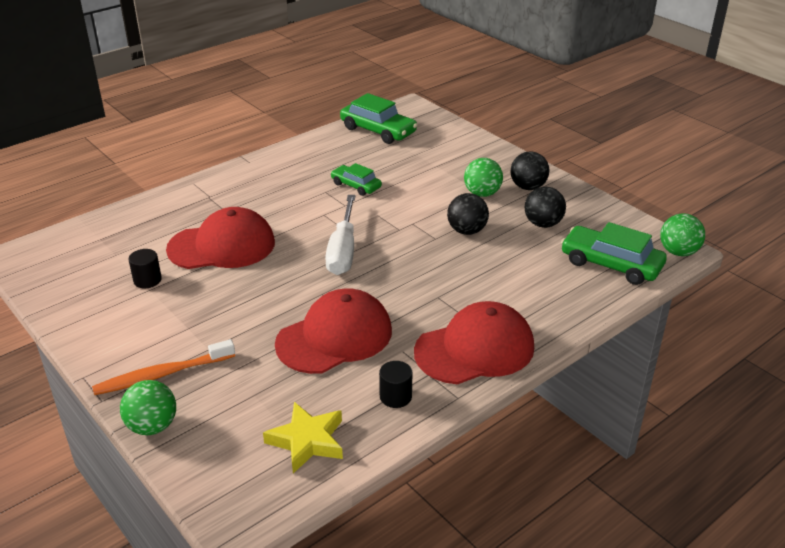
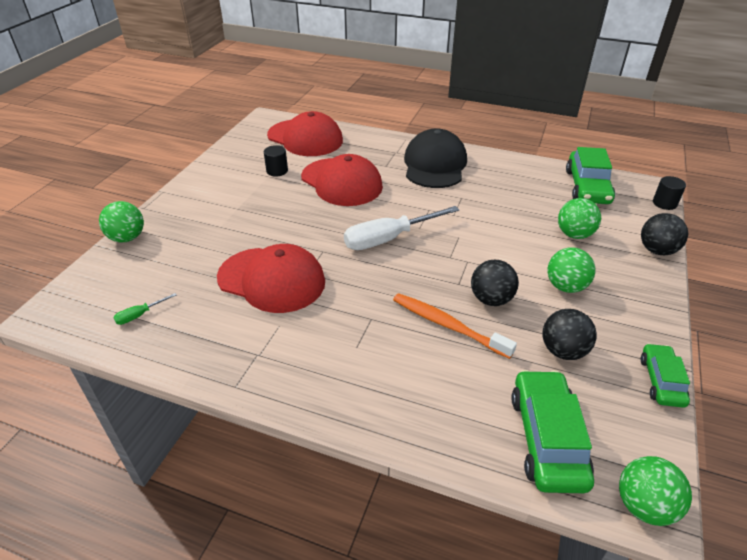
camera: 60 degrees right, 5 degrees up
(162, 374) = (181, 219): orange toothbrush -> orange toothbrush (448, 325)
(258, 184) = (434, 165): none -> black cap
(307, 441) = (140, 315): yellow star -> green screwdriver
(356, 186) = (488, 209): green car -> green car (661, 381)
(395, 396) = (215, 344): black cylinder -> black cylinder (664, 203)
(429, 163) = (574, 234): none -> green ball
(475, 349) = (311, 373): red cap -> red cap (305, 138)
(528, 187) = (618, 315): black ball -> black ball (657, 250)

